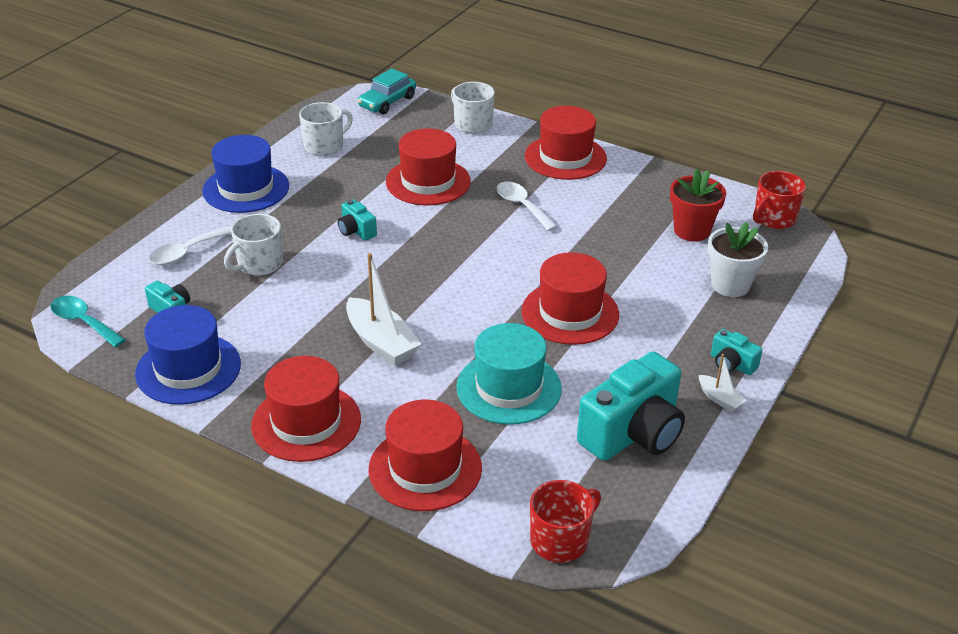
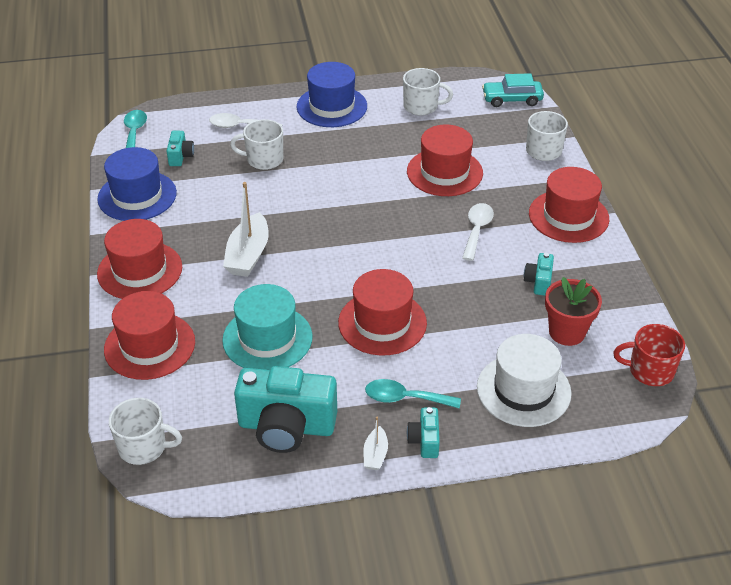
camera: 50 degrees right, 5 degrees up
(356, 231) = (348, 176): turquoise camera -> turquoise camera (538, 282)
(560, 540) = (143, 447): red mug -> white mug
(673, 349) = (405, 398): none -> turquoise spoon
(730, 285) = (523, 390): white flower pot -> white hat

